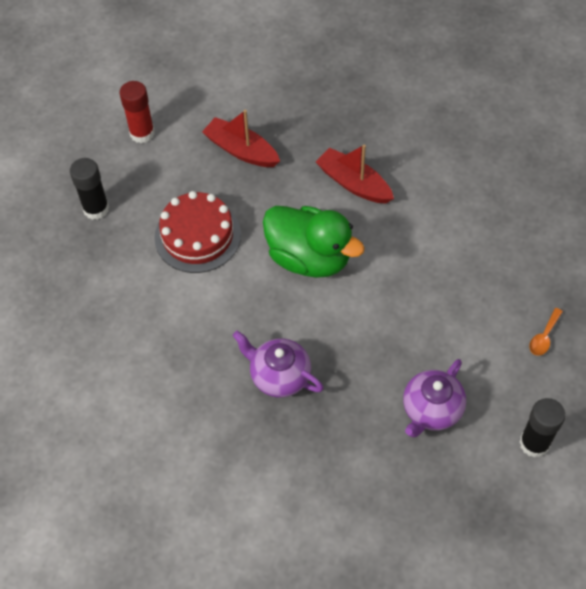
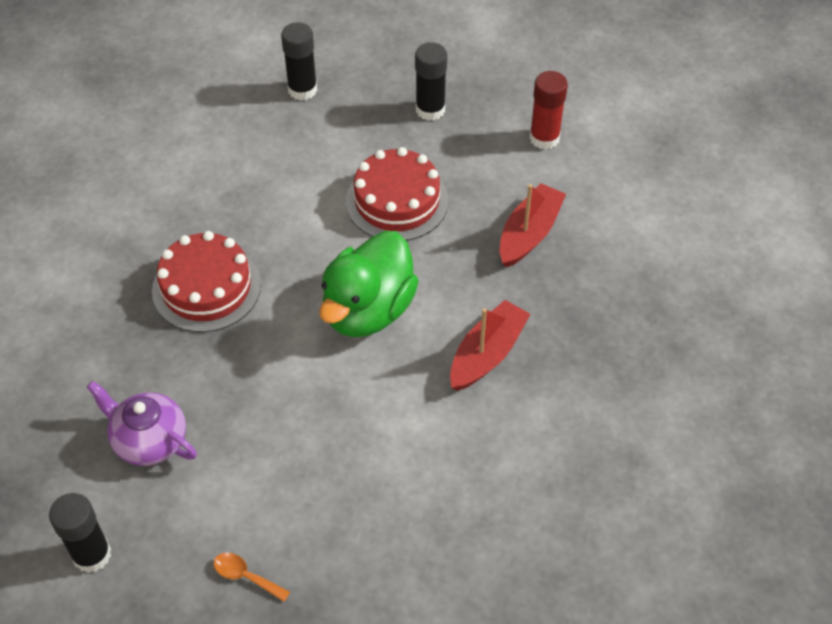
camera: 85 degrees right, 5 degrees down
(52, 306) = (302, 90): none -> black glue stick
(279, 376) = (206, 287): purple teapot -> red cake

